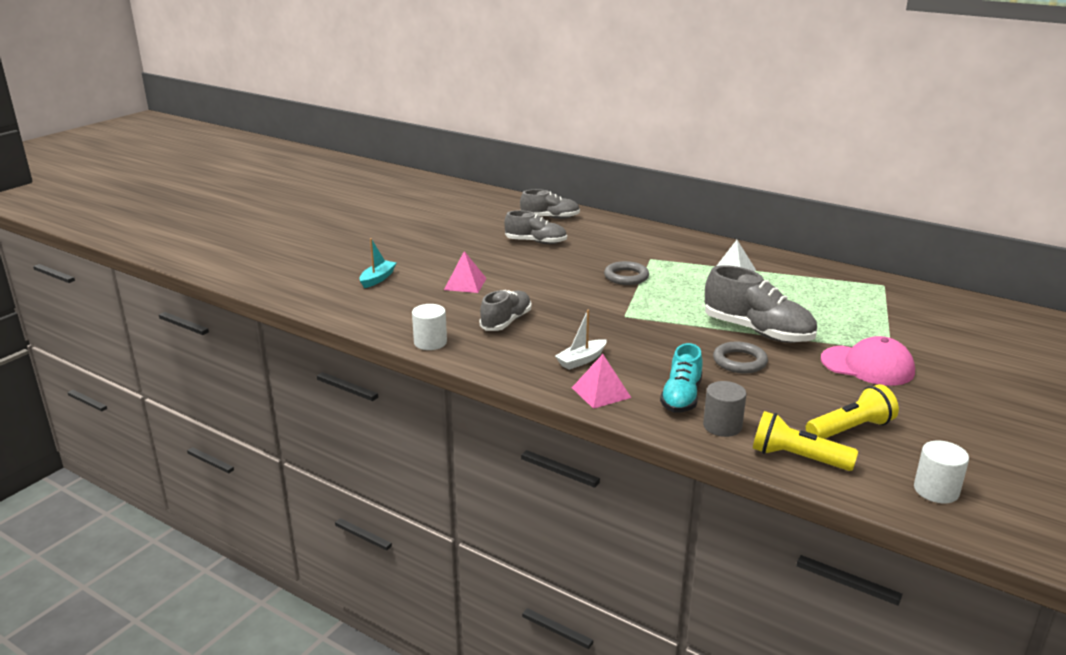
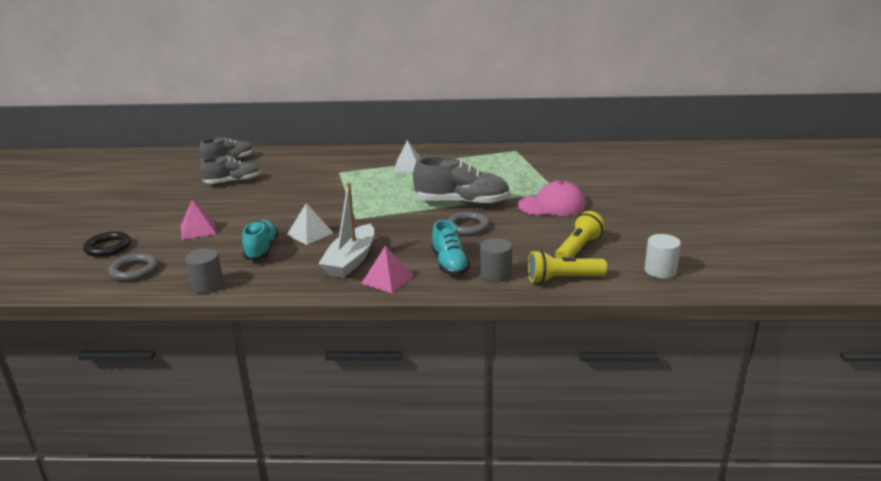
camera: 30 degrees left, 0 degrees up
(377, 279) = (108, 247): turquoise boat -> black ring
(430, 342) = (207, 285): white cylinder -> grey cylinder
(506, 322) = (262, 249): grey shoe -> turquoise shoe
(565, 319) = (310, 233): none -> white pyramid
(581, 360) = (351, 260): white boat -> white boat, size x1.70
(626, 277) = (331, 190): grey ring -> grey ring (134, 271)

